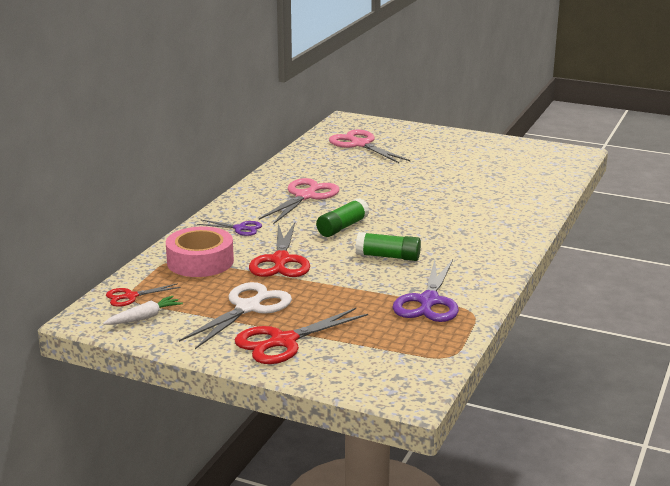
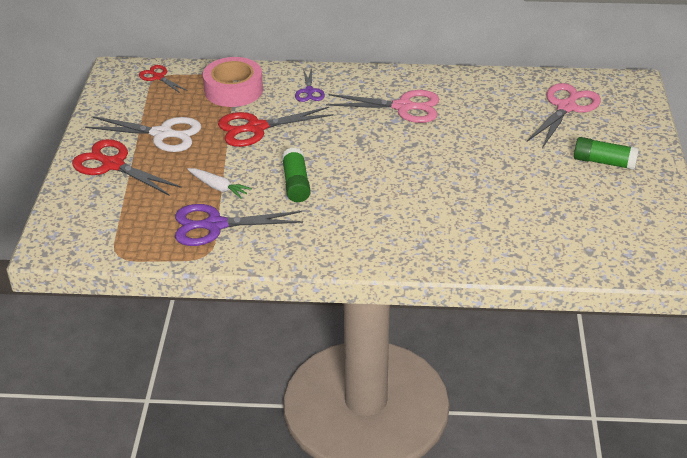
camera: 70 degrees right, 15 degrees up
(144, 317) = (127, 93): white carrot -> white carrot (218, 187)
(342, 227) = (345, 144): green glue stick -> green glue stick (604, 162)

